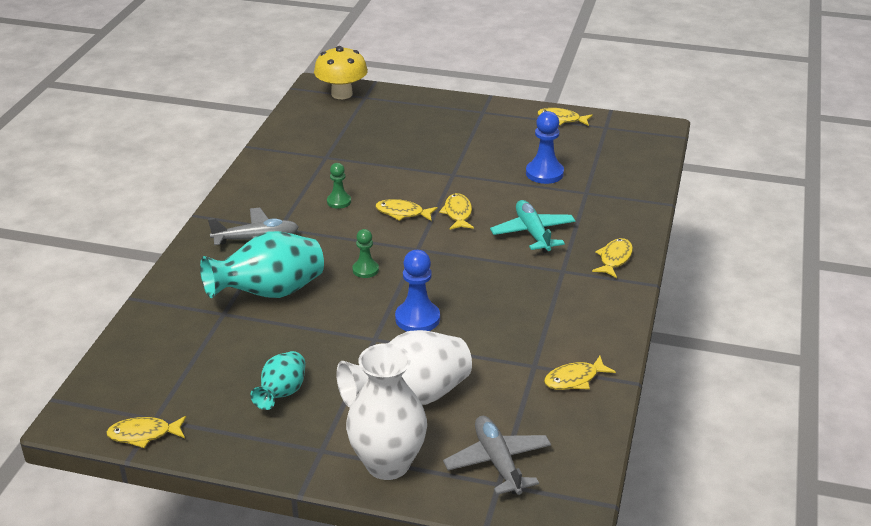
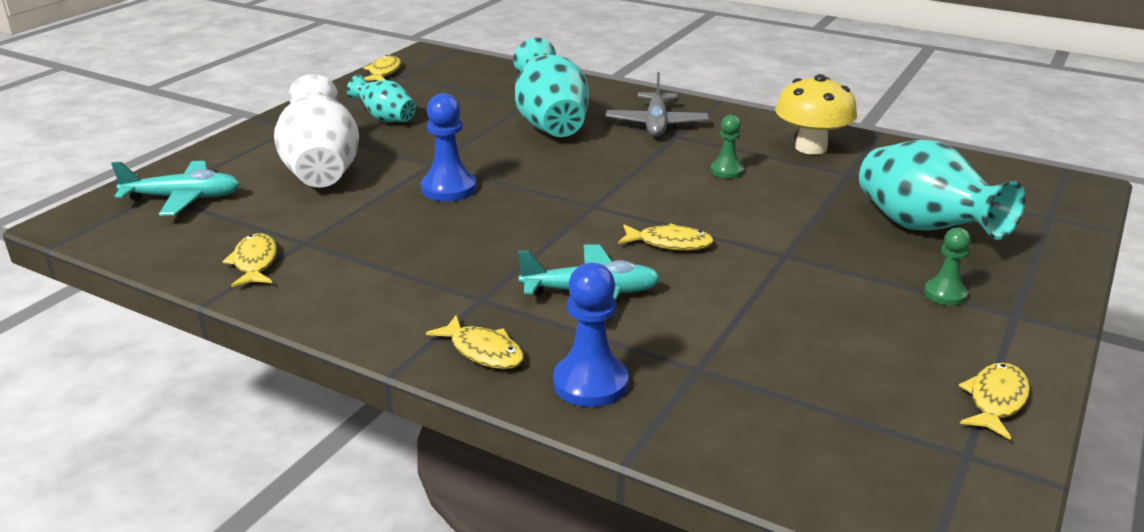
camera: 105 degrees right, 5 degrees down
(342, 94) = (1055, 200): yellow mushroom -> yellow mushroom (811, 148)
(365, 270) = (564, 171): green pawn -> green pawn (945, 294)
(388, 464) = (244, 151): white vase -> none
(398, 133) = (923, 229): none -> turquoise vase
(402, 213) = (684, 206): yellow fish -> none
(498, 462) = (183, 198): grey plane -> turquoise plane
(544, 173) = (774, 338): blue pawn -> blue pawn (590, 383)

